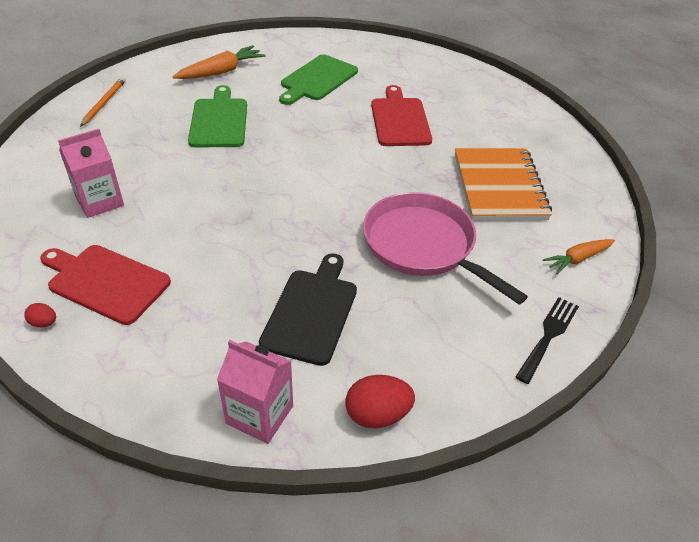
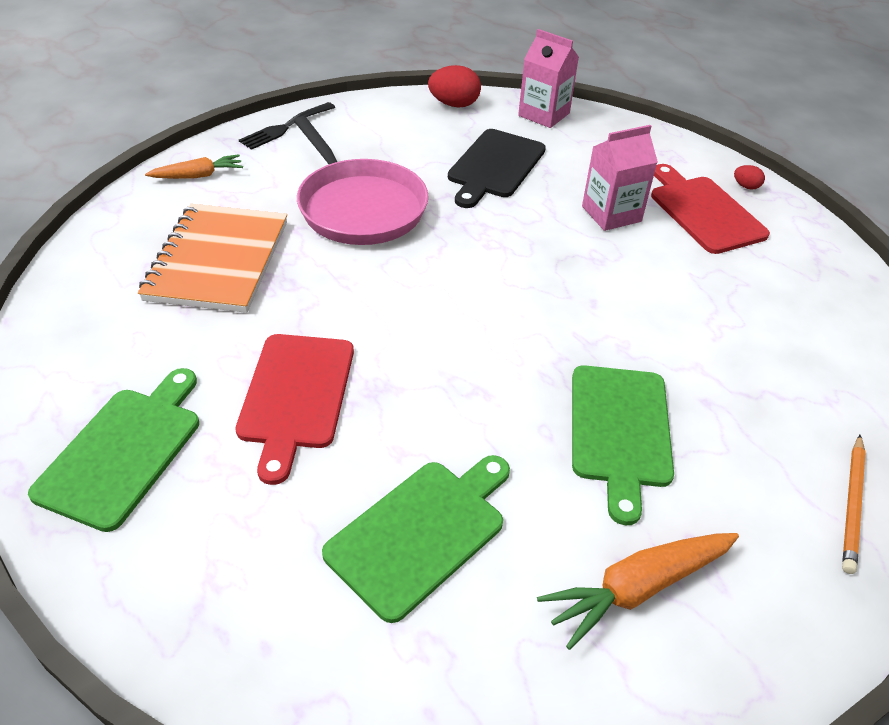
camera: 170 degrees left, 0 degrees up
(99, 201) = (756, 301): pink carton -> pink carton (611, 214)
(105, 282) = (704, 212): red cutting board -> red cutting board turned 150 degrees counterclockwise
(468, 93) = (124, 451): none -> green cutting board

